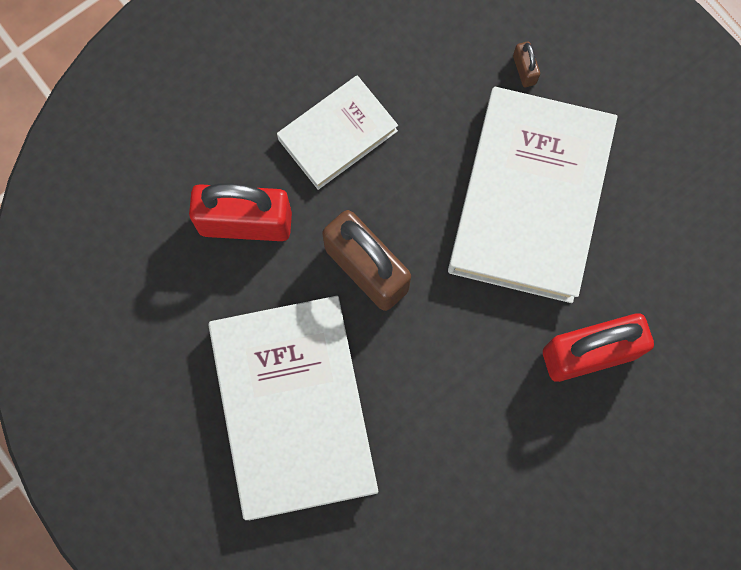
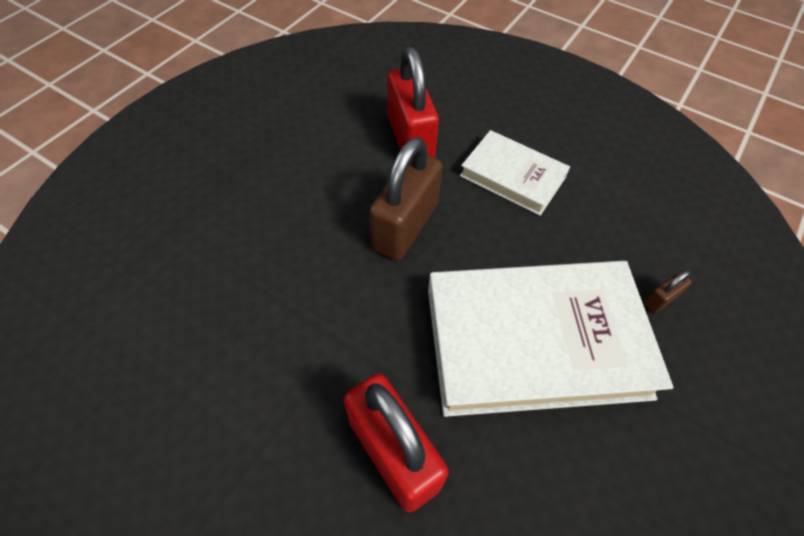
camera: 70 degrees right, 20 degrees down
(294, 409) = (264, 209): white book -> none

